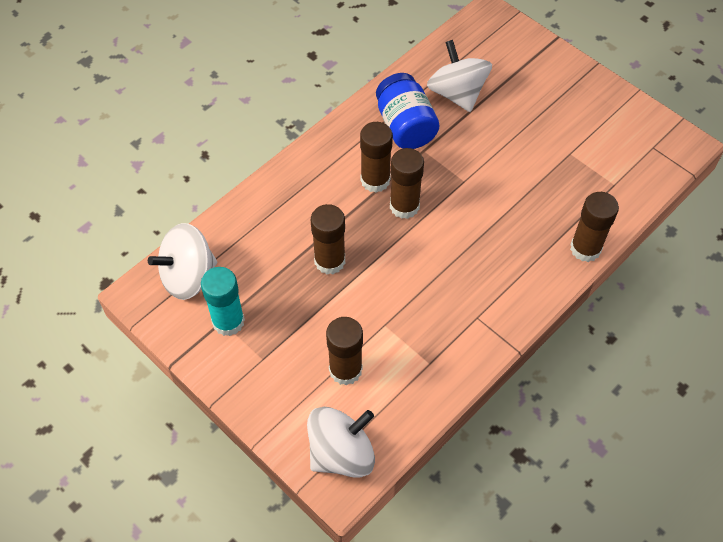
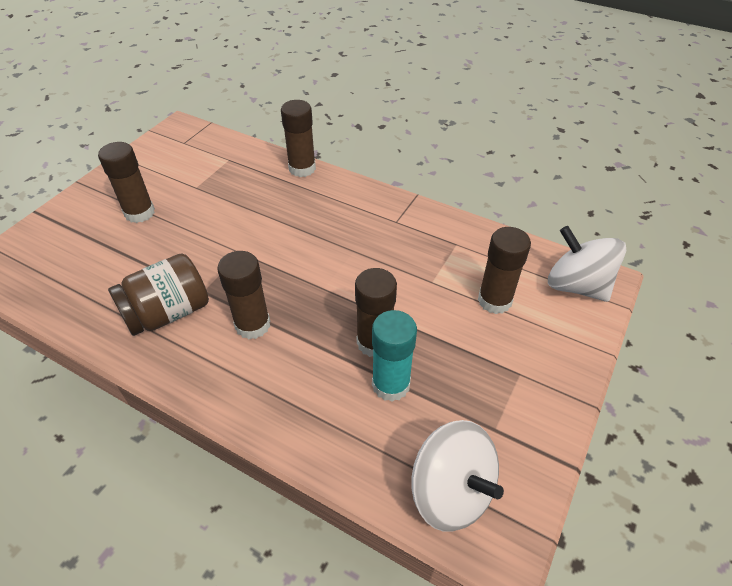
camera: 105 degrees left, 10 degrees down
(228, 321) = (492, 422): turquoise glue stick -> turquoise glue stick (391, 384)
(404, 206) = (284, 293): brown glue stick -> brown glue stick (139, 213)
(405, 126) = (168, 313): blue jar -> brown jar
(457, 93) = (115, 276): white spinning top -> none

